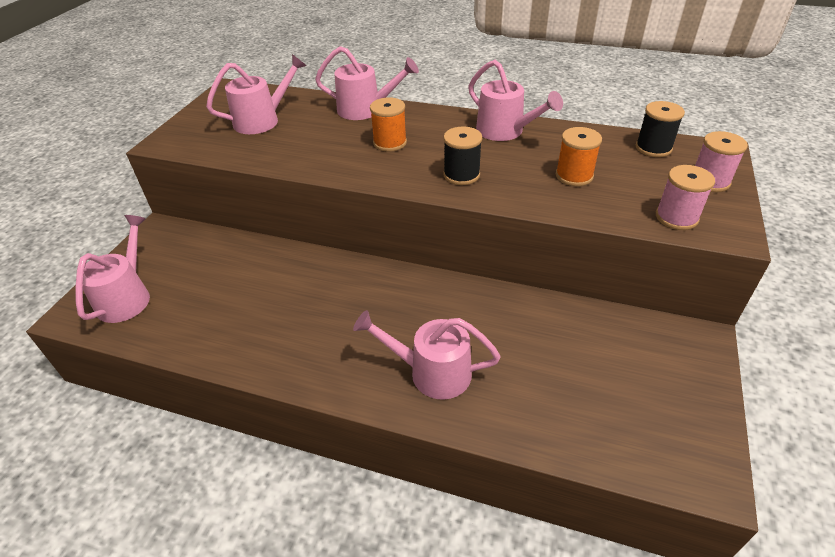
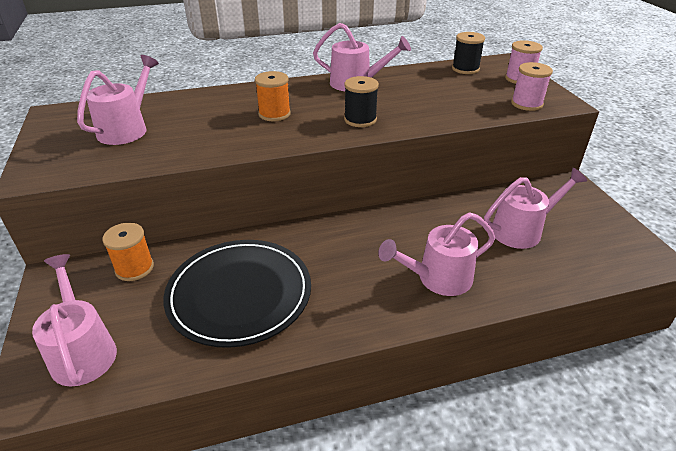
camera: 35 degrees left, 5 degrees down
(259, 303) = (239, 294): none -> black plate
(366, 109) = (222, 96): pink watering can -> pink watering can (522, 230)
(574, 176) = (438, 98): orange spool -> orange spool (134, 268)

